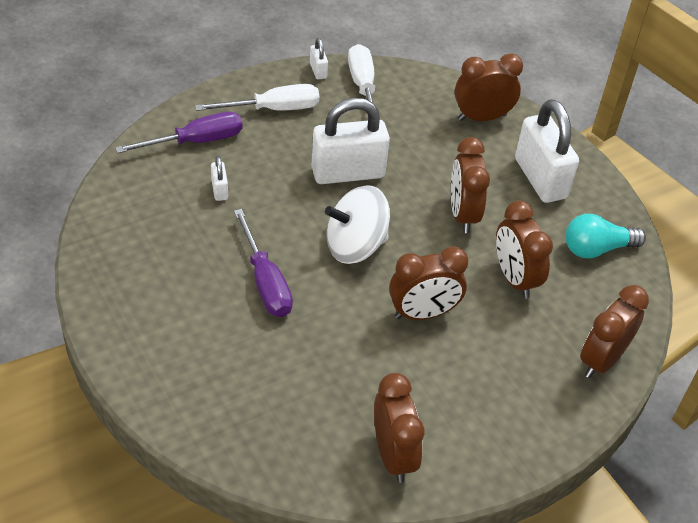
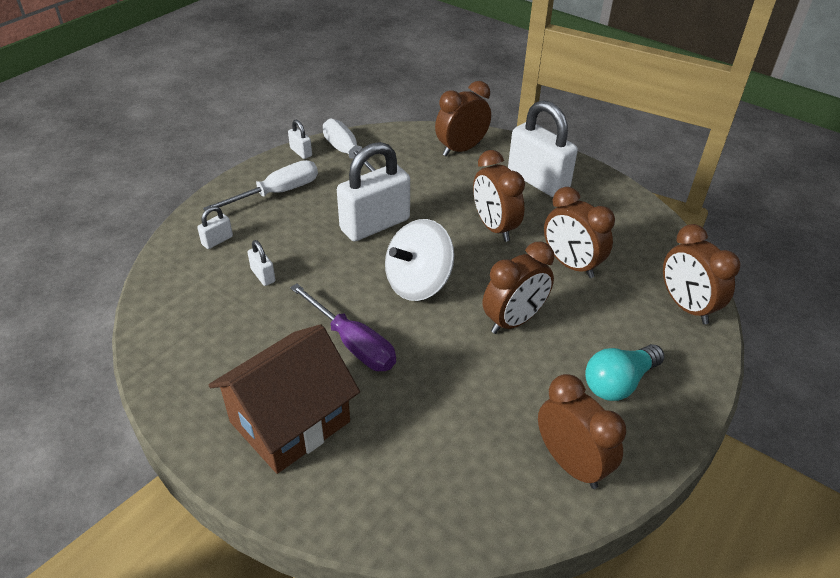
camera: 20 degrees left, 5 degrees down
(178, 330) = (290, 422): none -> brown house
(195, 141) = (217, 240): purple screwdriver -> white padlock
(596, 249) = (618, 220): turquoise light bulb -> turquoise light bulb (618, 383)
(601, 360) = (686, 306): brown clock -> brown clock turned 45 degrees counterclockwise

